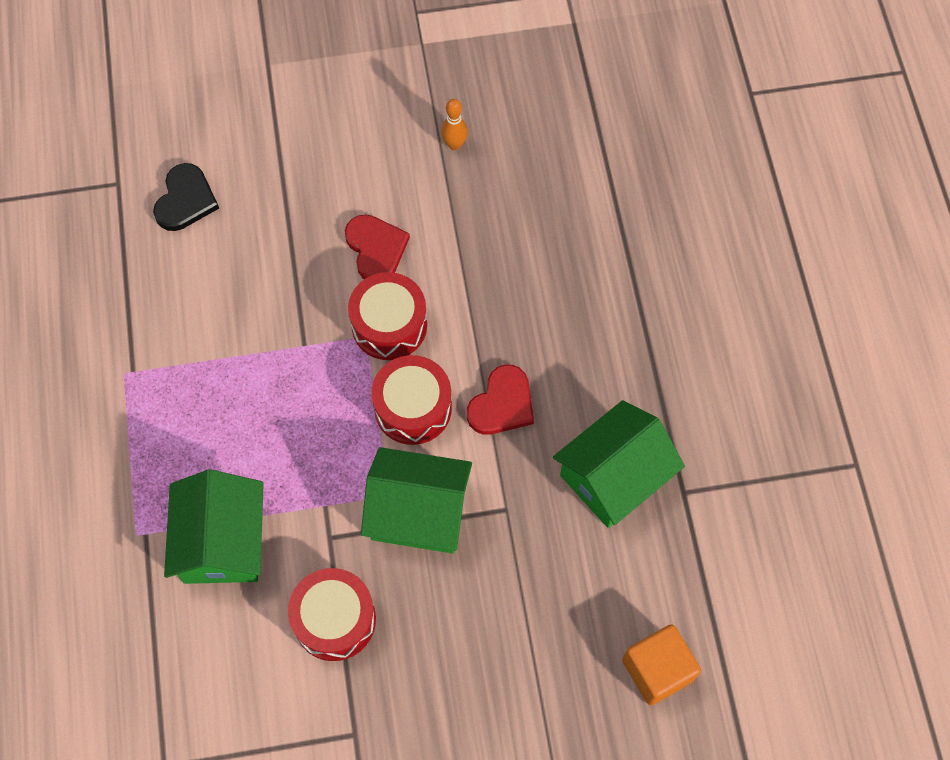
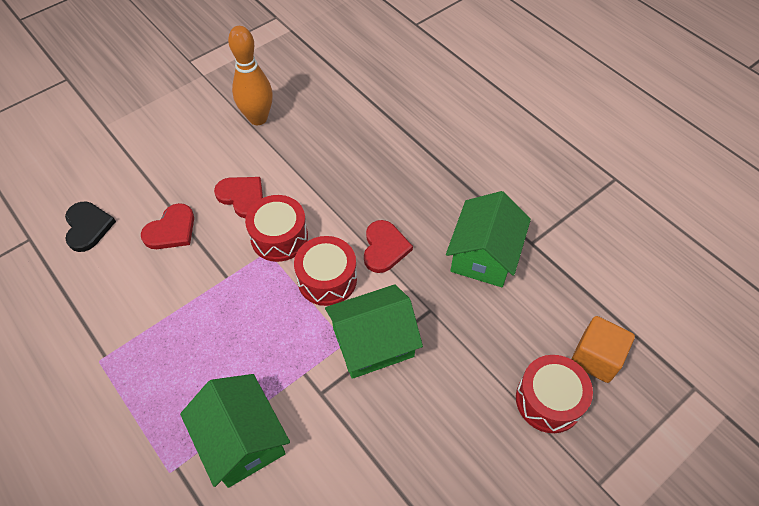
camera: 30 degrees left, 10 degrees down
(274, 252) = (171, 230): none -> red heart
(334, 620) = (360, 449): red drum -> red drum (549, 400)
(454, 144) = (258, 118): orange bowling pin -> orange bowling pin, size x2.03

